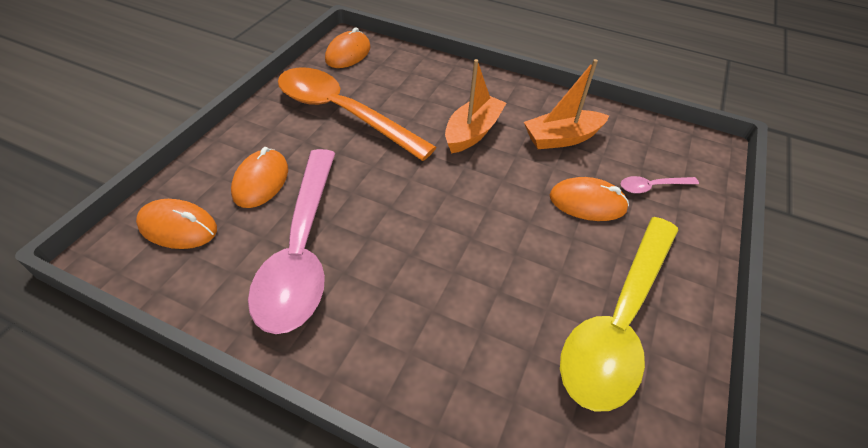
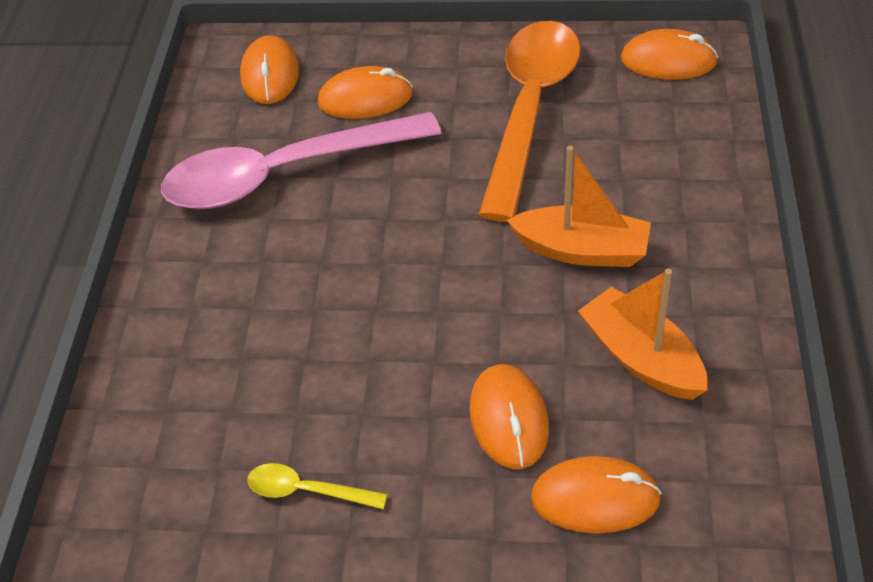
camera: 75 degrees right, 0 degrees up
(618, 322) = (306, 491): yellow spoon -> yellow spoon, size x0.40
(651, 187) = (595, 498): pink spoon -> orange mouse

